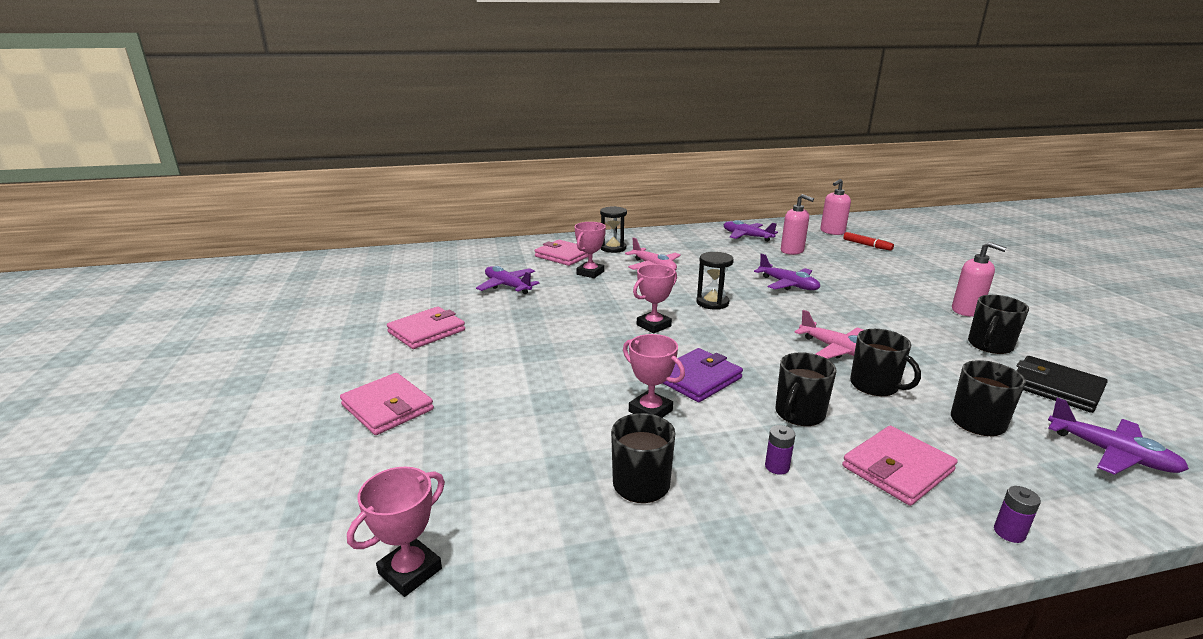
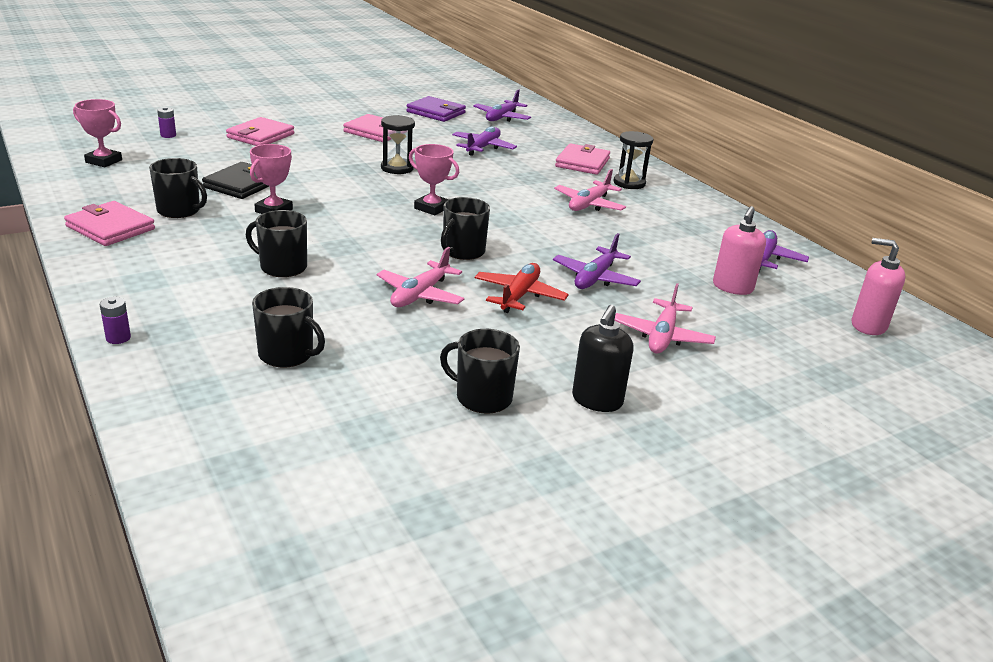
camera: 70 degrees right, 5 degrees up
(590, 273) = (544, 177): pink trophy -> none
(698, 379) = (332, 227): purple wallet -> purple wallet (436, 112)
(712, 303) = (506, 234): black hourglass -> black hourglass (397, 168)
(777, 466) = (202, 254): purple battery -> purple battery (168, 135)
(826, 313) = (519, 295): none -> red plane
(867, 245) = (828, 351): red marker -> none
(869, 280) = (662, 336): none -> pink plane
(875, 385) = (346, 307): black mug -> black mug (463, 251)
(897, 468) = (202, 302): pink wallet -> pink wallet (110, 228)
(966, 311) = (597, 400): pink soap dispenser -> black soap dispenser
(1055, 387) = (379, 423): black wallet -> black wallet (242, 184)
(1111, 453) = (237, 423): purple plane -> purple plane (502, 117)

